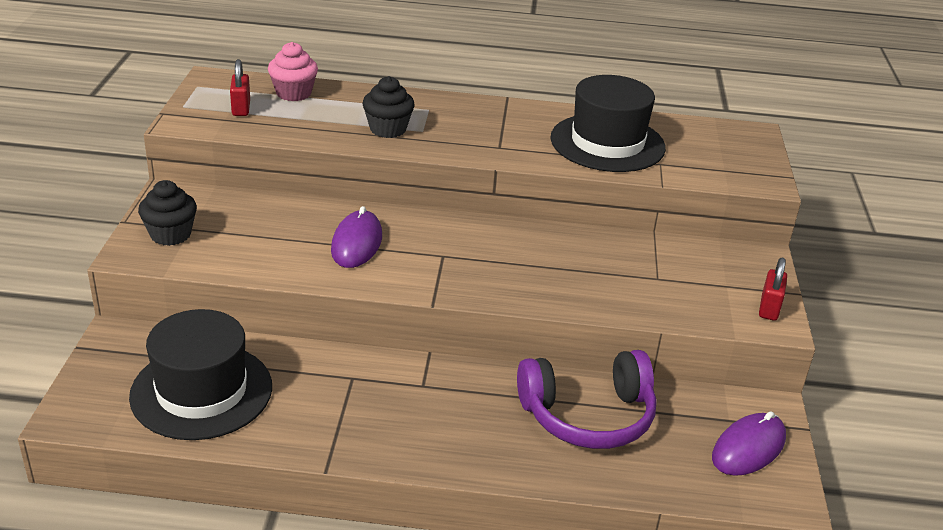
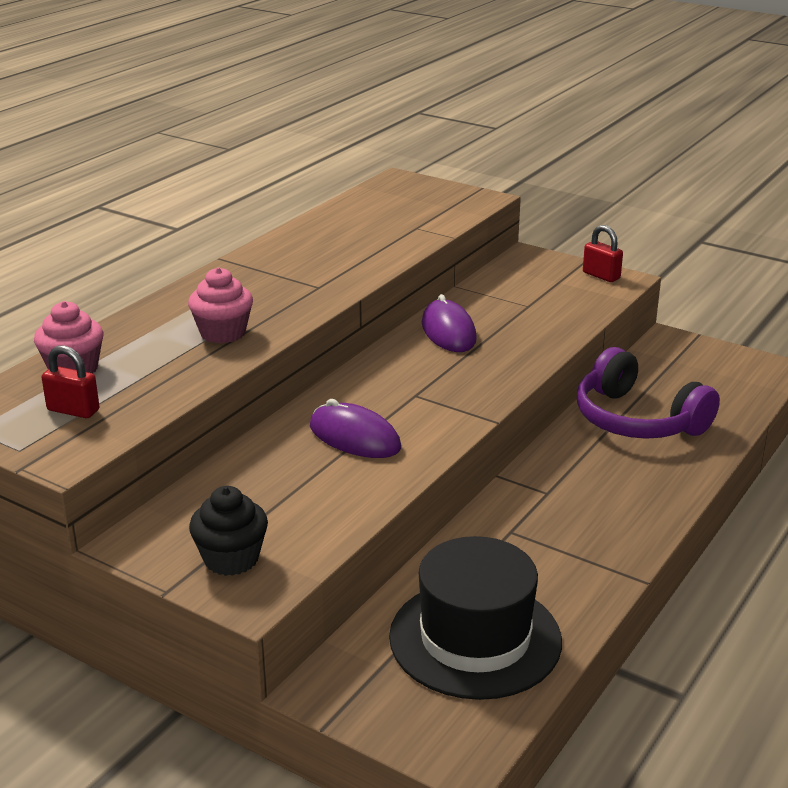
camera: 60 degrees left, 5 degrees down
(388, 129) = (223, 333): black cupcake -> pink cupcake
(588, 415) = (637, 420): purple headphones -> purple headphones turned 120 degrees clockwise
(607, 143) = (359, 238): black hat -> none
(748, 448) = (711, 364): purple mouse -> purple mouse (448, 331)

